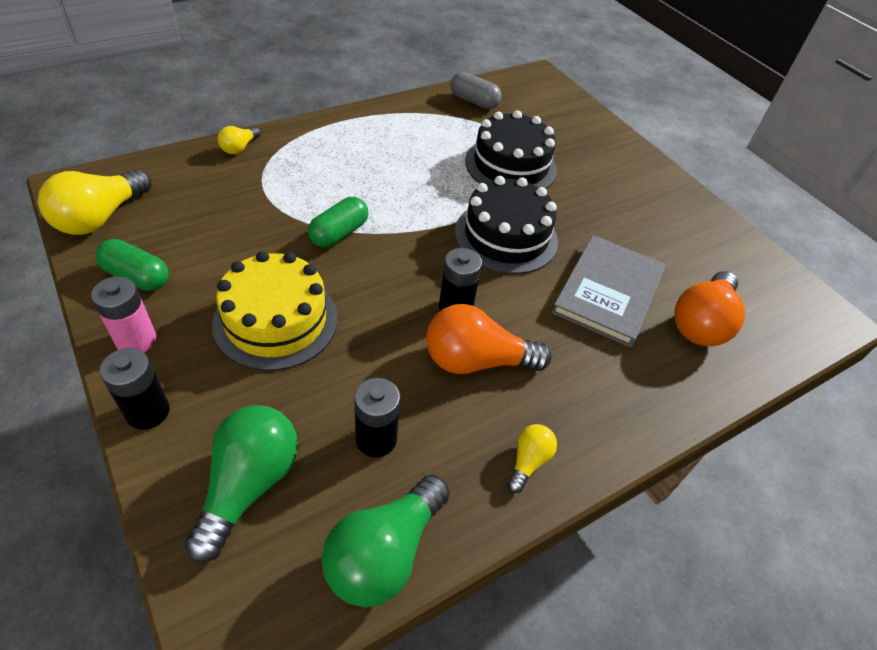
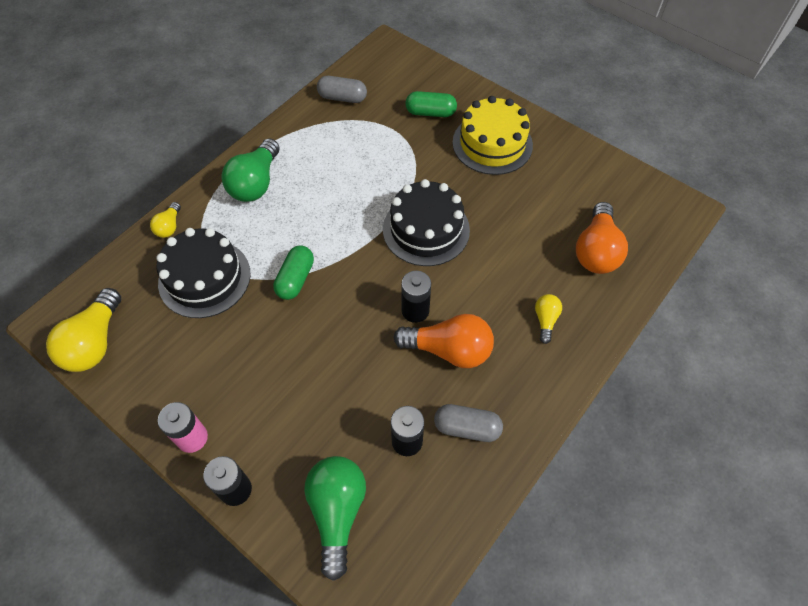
camera: 15 degrees left, 10 degrees up
(137, 277) = (159, 384): green capsule -> green capsule (430, 113)
(276, 320) = (287, 377): yellow cake -> yellow cake (492, 144)
(384, 553) = (450, 519): green light bulb -> green light bulb (255, 183)
(457, 453) = (467, 428): none -> grey capsule
(476, 361) = (449, 350): orange light bulb -> orange light bulb turned 150 degrees counterclockwise
(510, 165) = (401, 156): black cake -> black cake (204, 278)
(528, 461) = (516, 414): yellow light bulb -> yellow light bulb (545, 320)
(608, 292) = (521, 250): grey book -> none

